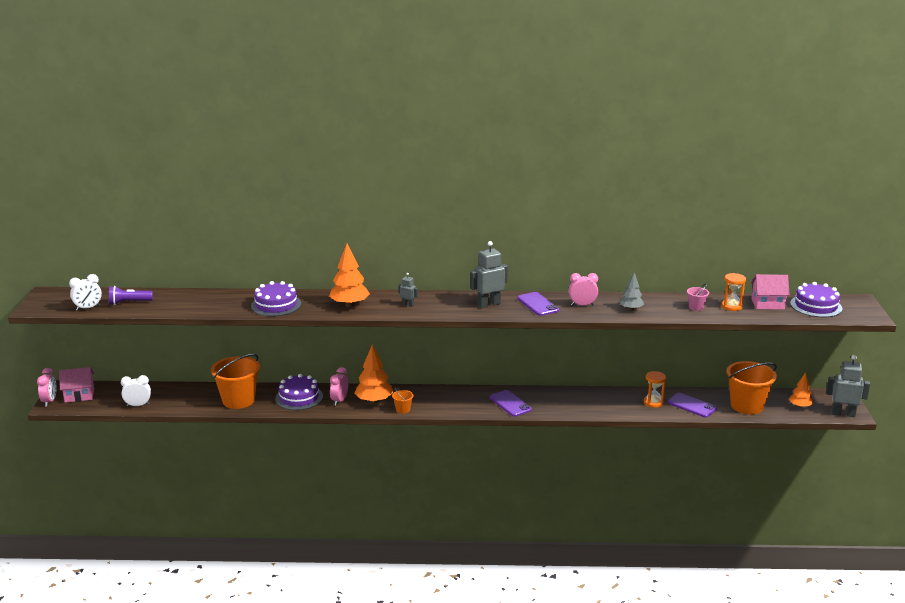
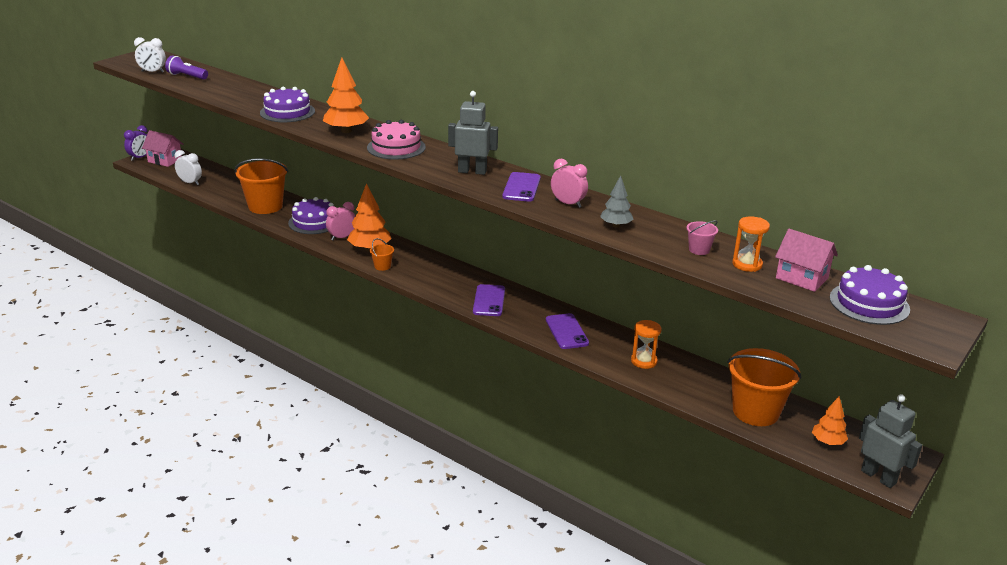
camera: 35 degrees right, 5 degrees up
(49, 401) = (140, 157): pink clock -> purple clock
(408, 305) = (396, 147): grey robot -> pink cake
(692, 405) = (685, 383): purple phone -> purple phone (566, 331)

